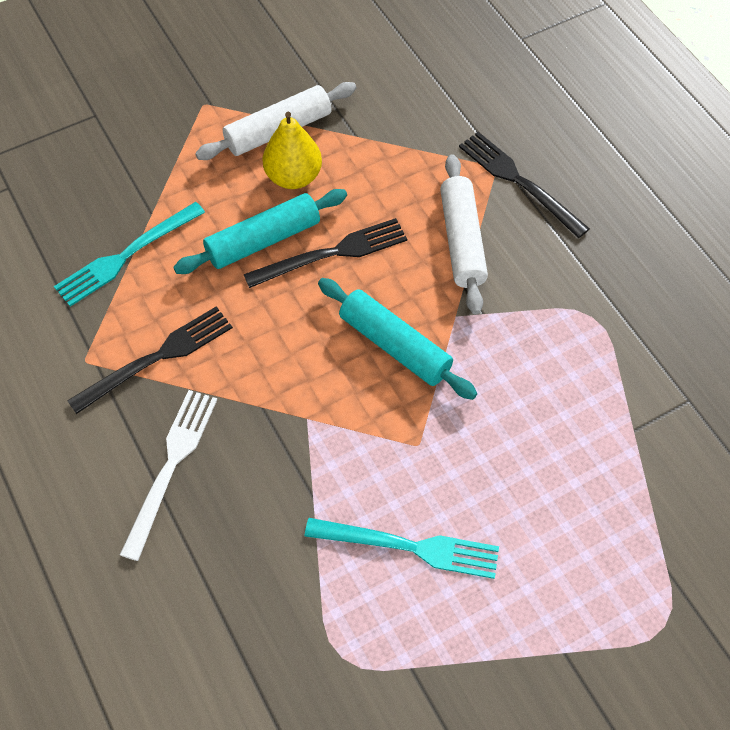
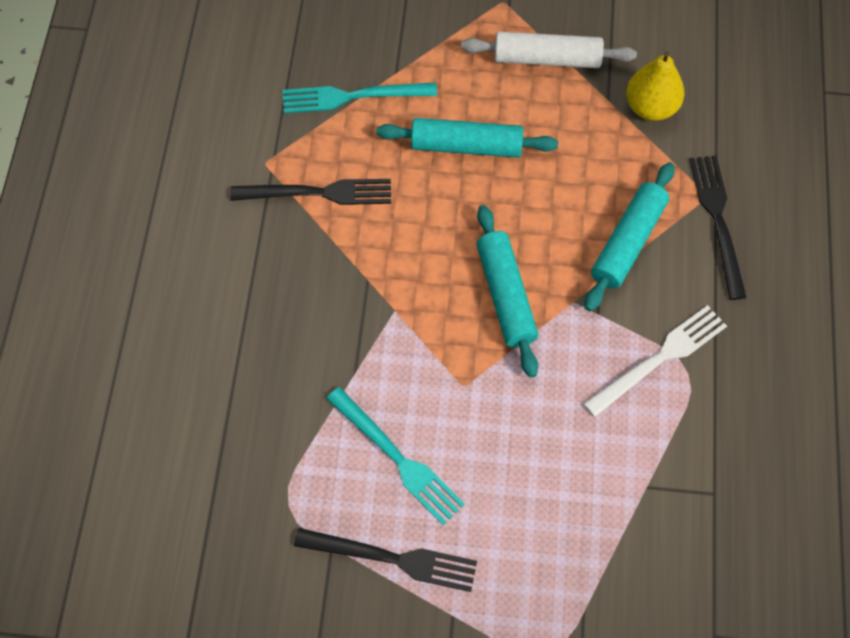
camera: 35 degrees right, 5 degrees up
(171, 466) = (270, 283): white fork -> white fork (659, 358)
(293, 177) = (529, 106): yellow pear -> yellow pear (650, 107)
(332, 253) = (513, 189): black fork -> black fork (393, 559)
(461, 241) = (627, 242): white rolling pin -> turquoise rolling pin

